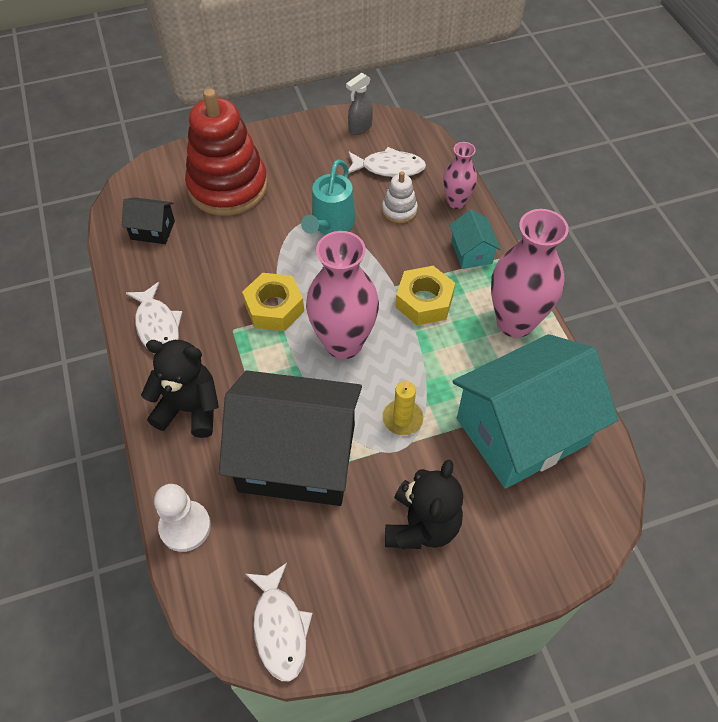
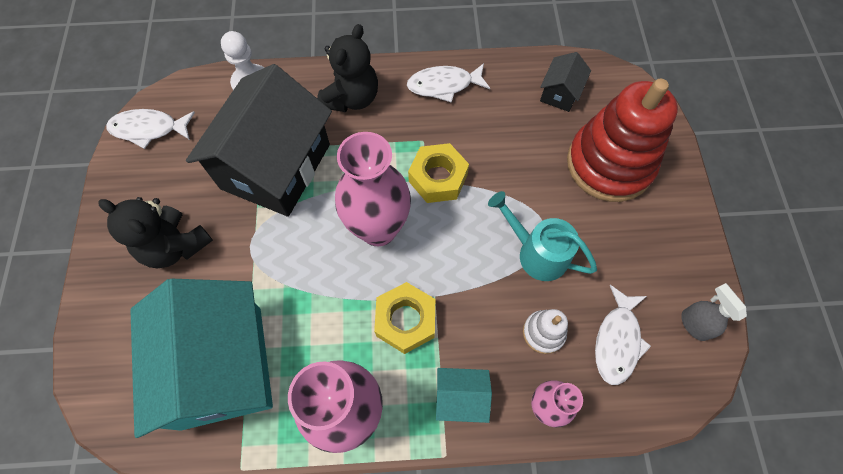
camera: 105 degrees right, 10 degrees up
(402, 419) = (279, 259): yellow candle -> none

